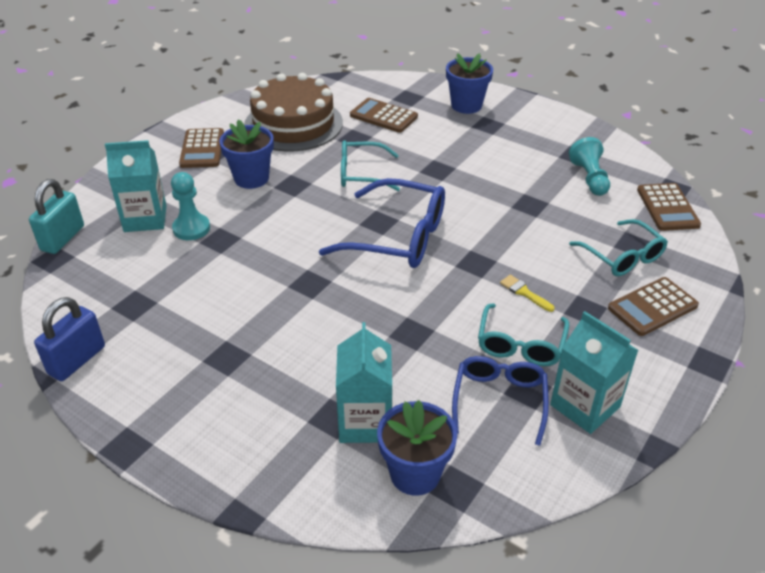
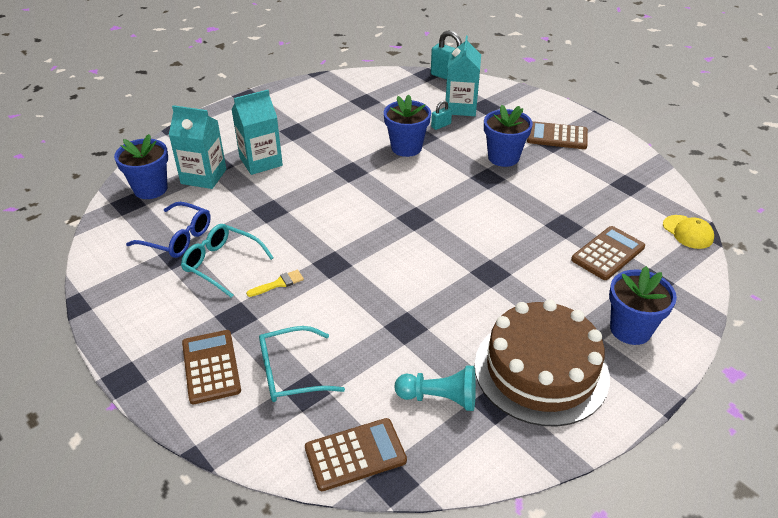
camera: 105 degrees right, 0 degrees up
(77, 360) = (324, 82): blue padlock -> none
(191, 228) = (441, 125): turquoise pawn -> turquoise padlock
(247, 248) = (406, 148): none -> blue flower pot
(293, 124) = (596, 190): brown cake -> brown cake (541, 370)
(339, 83) = (688, 232): none -> yellow cap
(361, 174) = (494, 219): turquoise glasses -> none
(398, 237) = (388, 225): blue glasses -> none
(585, 406) = (141, 281): turquoise carton -> turquoise carton (261, 161)
(667, 208) = (355, 454): brown calculator -> brown calculator turned 150 degrees clockwise

